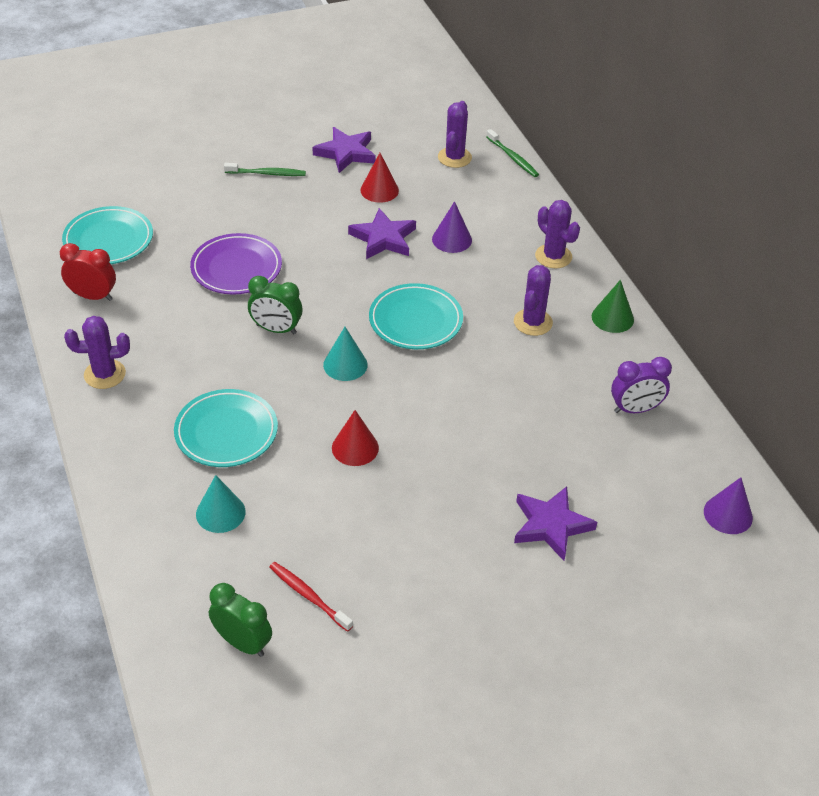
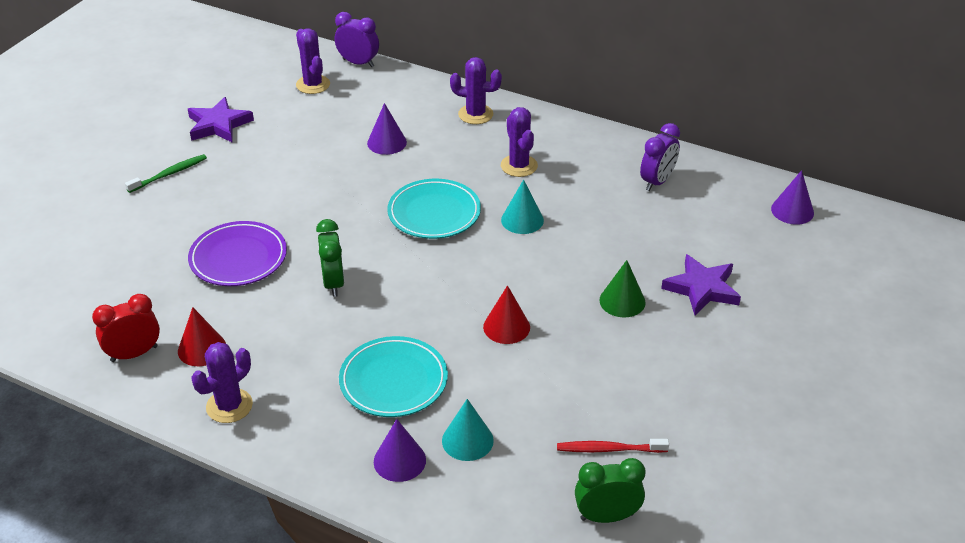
camera: 40 degrees left, 5 degrees down
(108, 240) = (88, 302): turquoise plate -> none
(159, 493) = (399, 460): none -> purple cone
(276, 329) = (333, 283): green clock -> green clock turned 75 degrees counterclockwise
(345, 364) = (422, 275): turquoise cone -> turquoise cone (522, 220)
(379, 190) = (283, 137): red cone -> red cone (202, 348)
(383, 238) = (332, 170): purple star -> none
(513, 158) = (358, 63): green toothbrush -> purple clock
(612, 318) = (567, 132): green cone -> green cone (622, 301)

